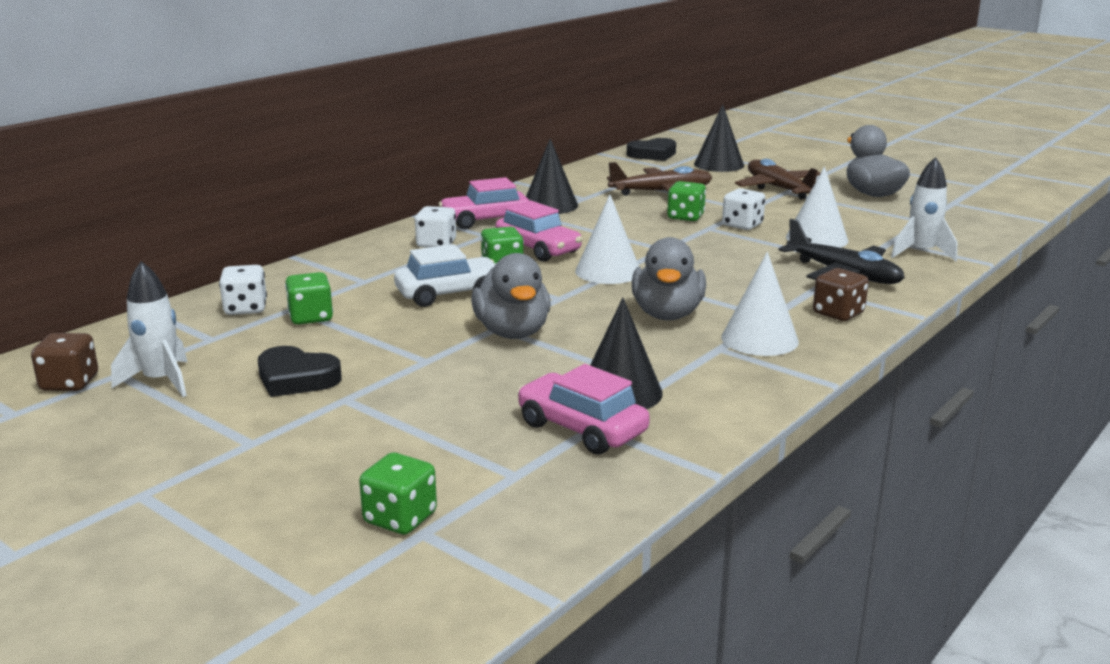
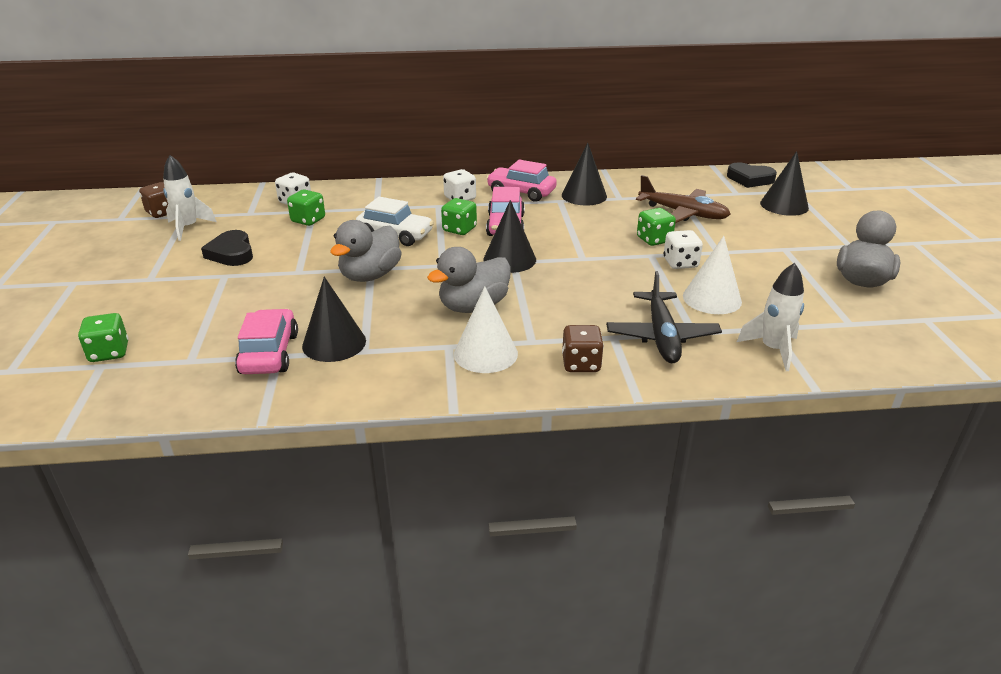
camera: 45 degrees right, 10 degrees up
(608, 271) = (509, 259): white cone -> black cone
(779, 189) = (785, 244): brown plane -> none

